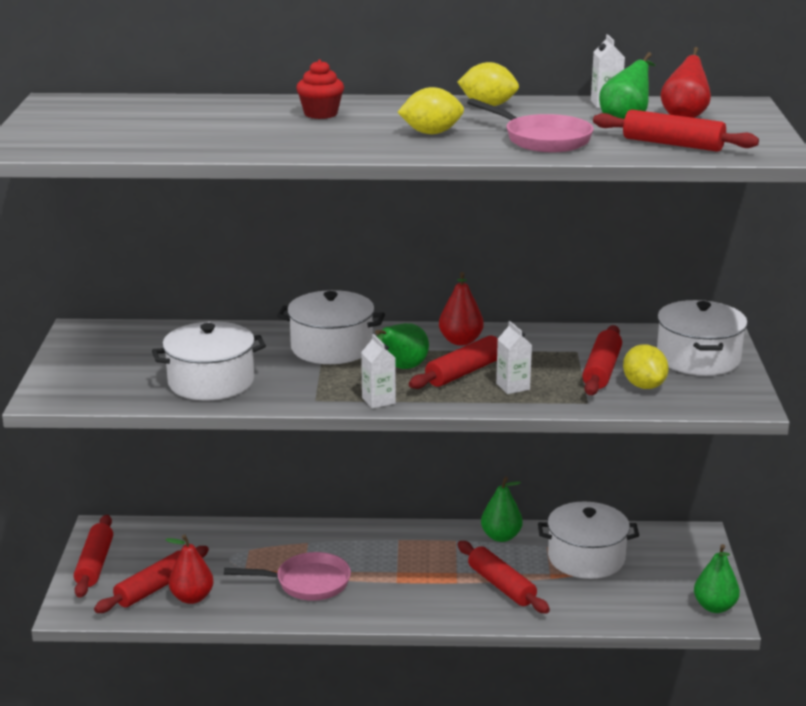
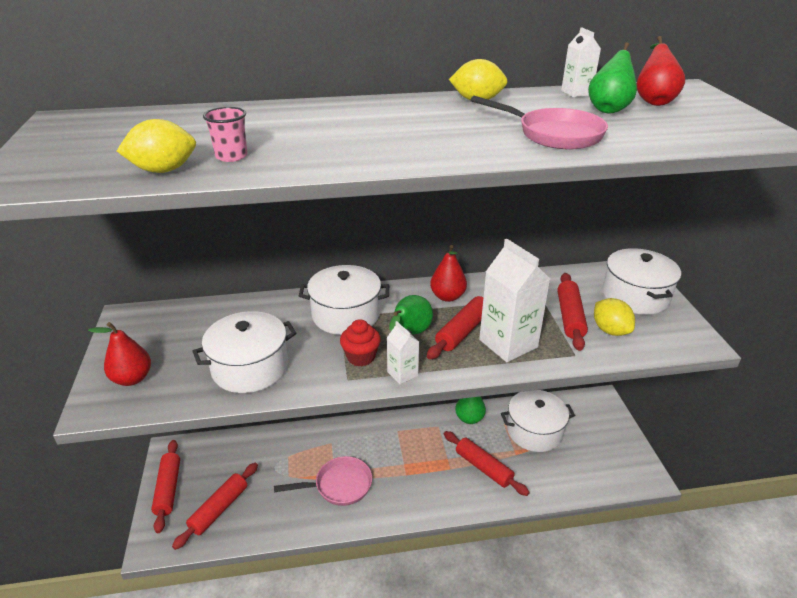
camera: 10 degrees left, 10 degrees up
(192, 598) = (251, 515): red pear -> red pear (132, 378)
(215, 139) = (231, 156): none -> pink cup
(320, 114) = (328, 118): red cupcake -> red cupcake (361, 357)
(431, 133) = (445, 134): yellow lemon -> yellow lemon (163, 170)
(513, 387) = (508, 343): white carton -> white carton, size x1.97
(672, 144) = (675, 132): red rolling pin -> none
(714, 607) = (638, 467): green pear -> none

